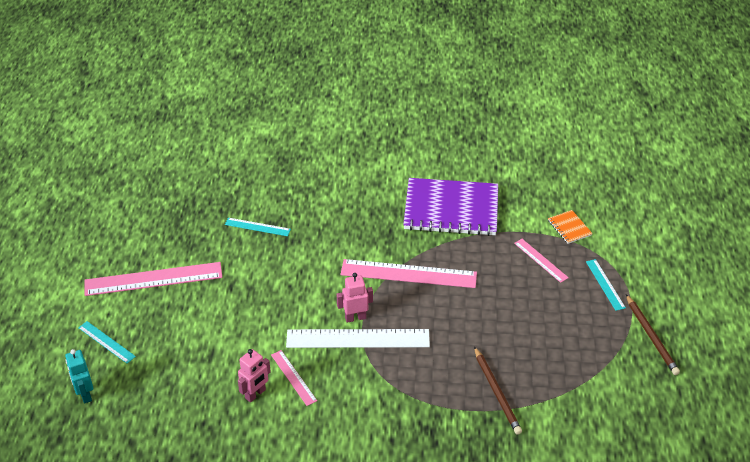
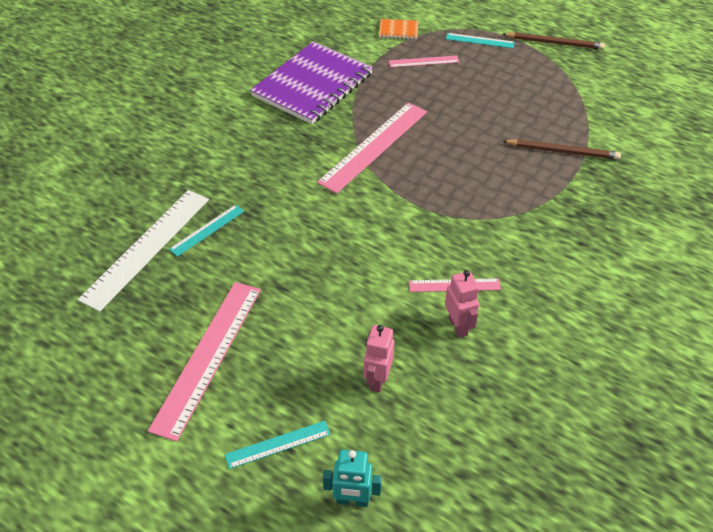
camera: 60 degrees left, 5 degrees up
(355, 317) = (404, 206): pink robot -> pink robot (377, 379)
(358, 339) = (434, 215): white ruler -> white ruler (147, 247)

